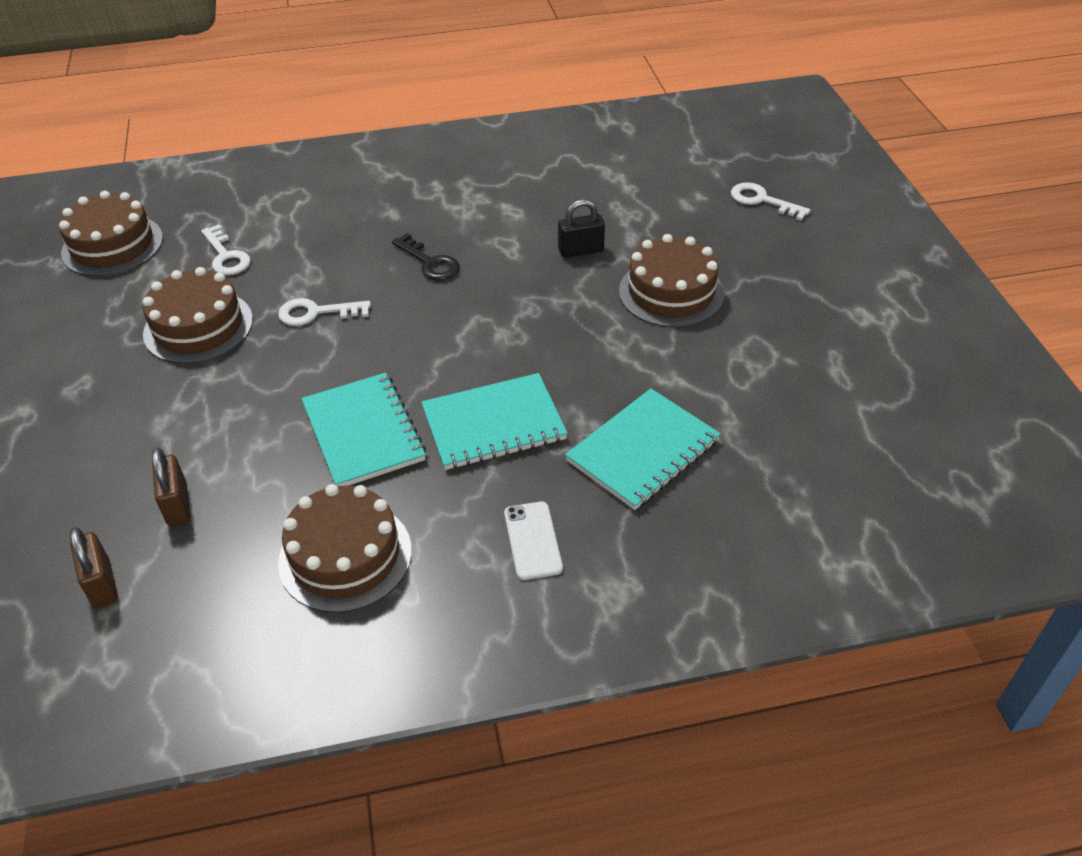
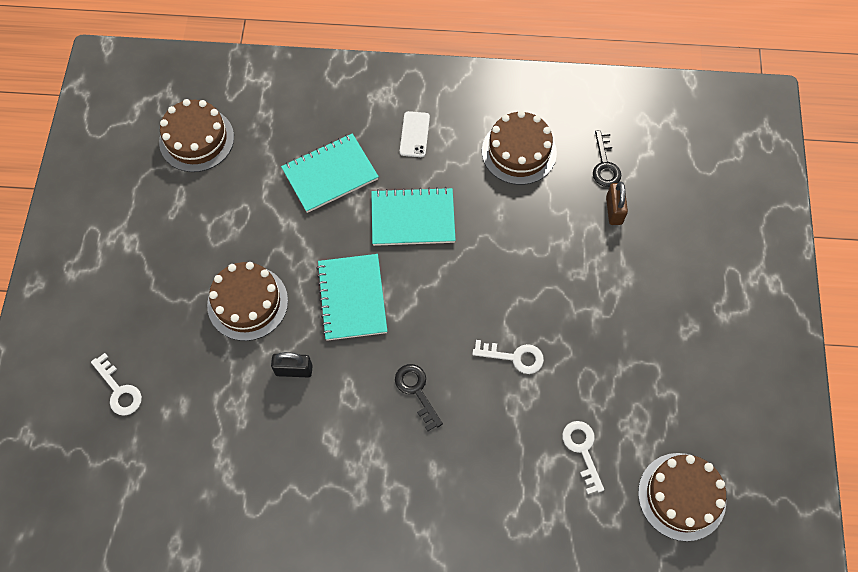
camera: 165 degrees left, 20 degrees up
(102, 584) = (653, 169): brown padlock -> none
(190, 571) = (605, 164): none -> black key
(198, 327) = (604, 367): brown cake -> brown cake (196, 139)
(363, 432) = (496, 234): turquoise notebook -> turquoise notebook (352, 298)

